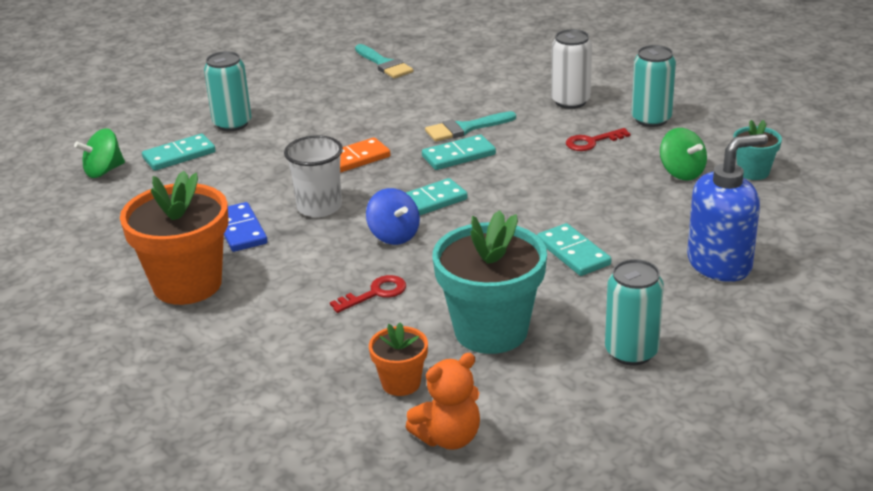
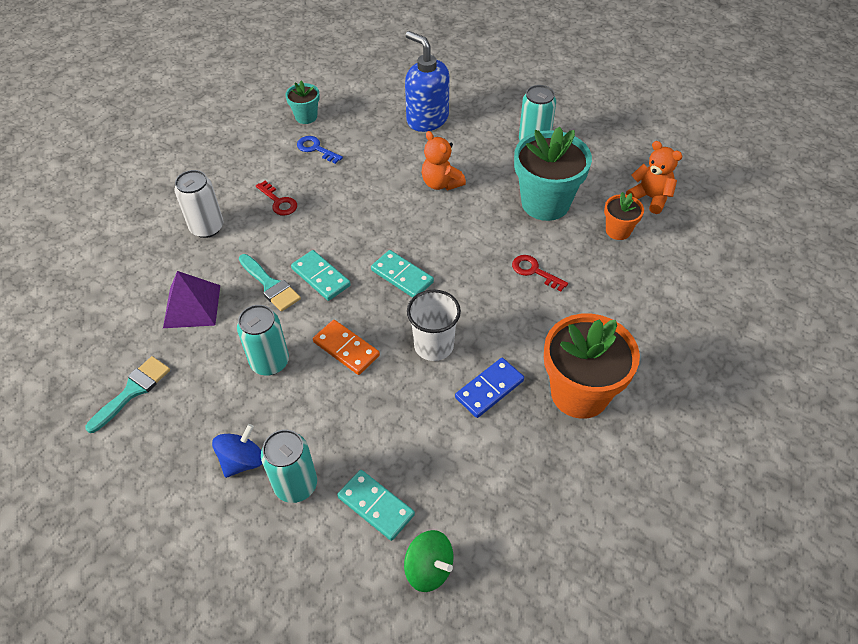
camera: 110 degrees left, 20 degrees up
(394, 235) = (457, 283): blue spinning top -> blue spinning top (242, 461)
(464, 90) = (192, 306): none -> purple pyramid
(573, 253) = (441, 183): turquoise domino -> orange teddy bear
(651, 119) = (233, 175): turquoise can -> turquoise can (270, 362)
(681, 172) = (316, 149): green spinning top -> blue key

